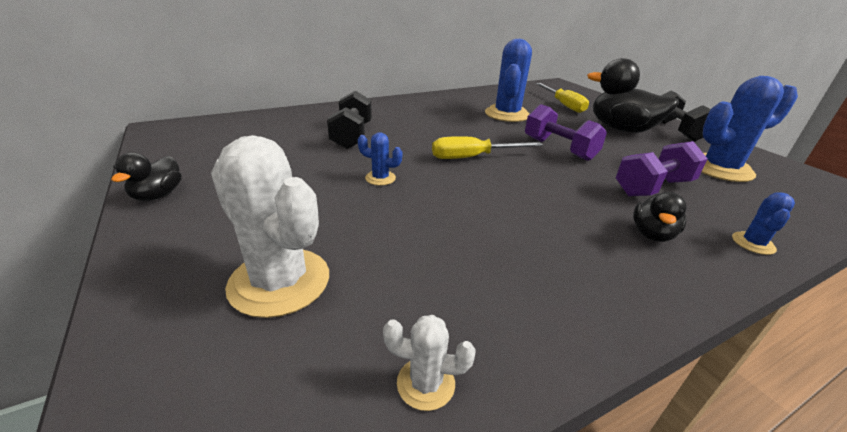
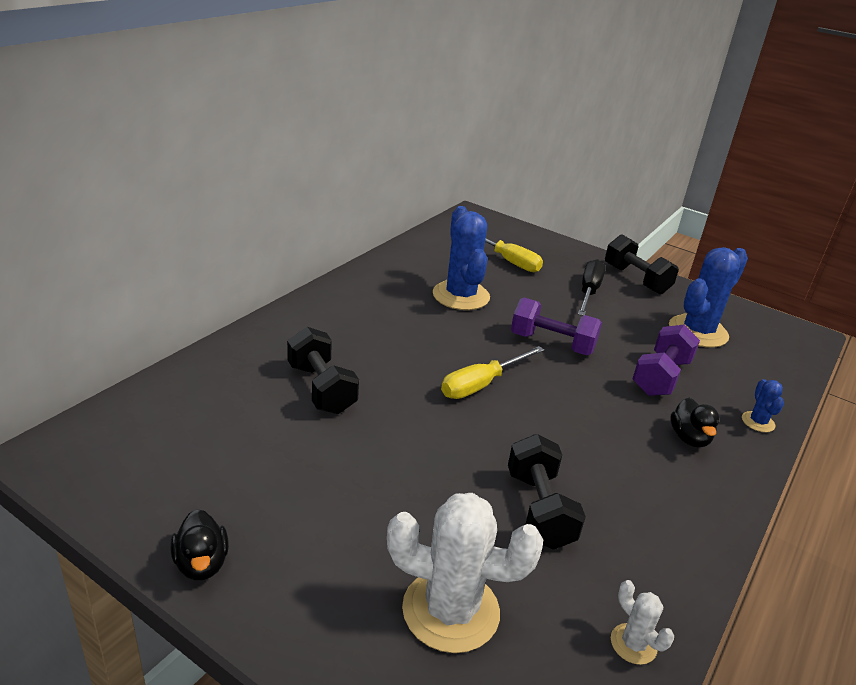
camera: 30 degrees left, 0 degrees up
(380, 178) = (417, 449): blue cactus -> none
(425, 383) = (633, 644): white cactus -> white cactus turned 75 degrees clockwise
(439, 240) = (539, 509): none -> black dumbbell
(621, 129) = (589, 292): black duck -> black screwdriver

